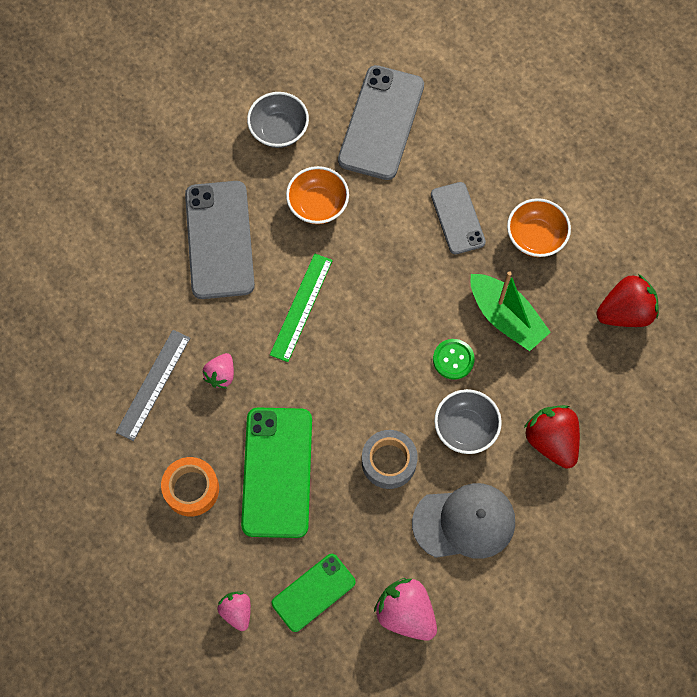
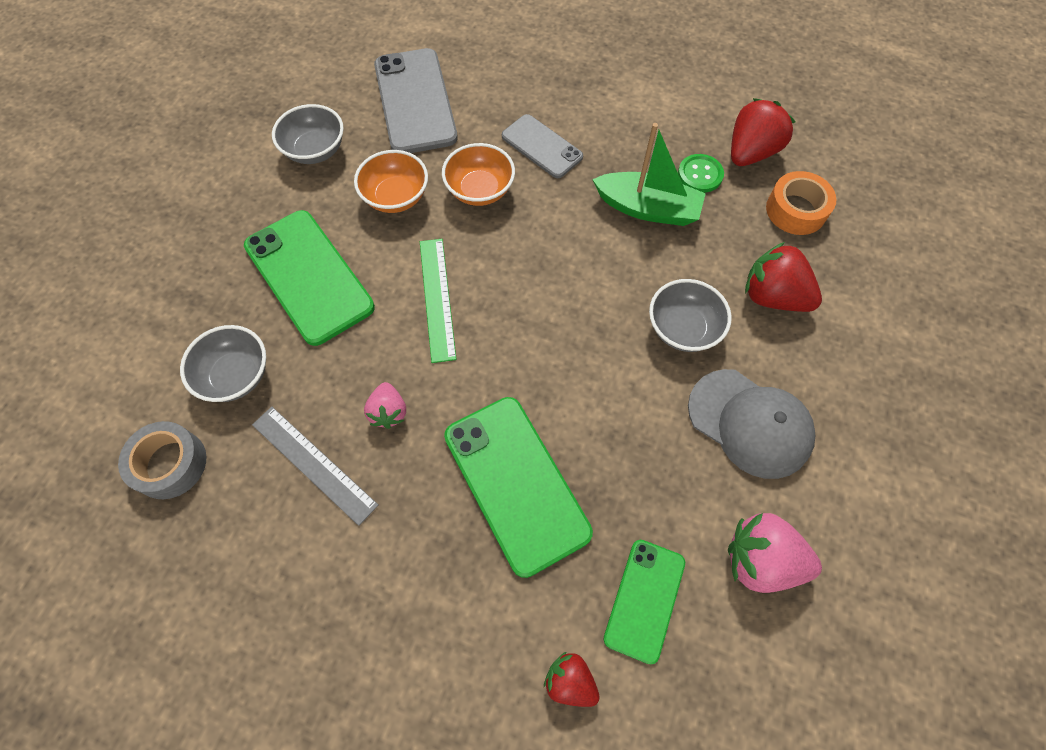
camera: 30 degrees left, 5 degrees down
(133, 292) = (236, 375): none -> grey bowl
(153, 384) = (313, 464): grey ruler -> grey ruler turned 45 degrees counterclockwise
(191, 489) = (426, 560): orange tape -> orange tape (796, 210)
(219, 240) = (309, 276): grey phone -> green phone
(237, 611) = (570, 681): pink strawberry -> red strawberry
(389, 462) = (629, 404): grey tape -> grey tape (170, 464)
(453, 359) = (625, 270): green button -> green button (700, 175)
(464, 522) = (750, 423): grey cap -> grey cap turned 75 degrees clockwise
(535, 237) = (624, 129): orange bowl -> orange bowl (480, 190)

